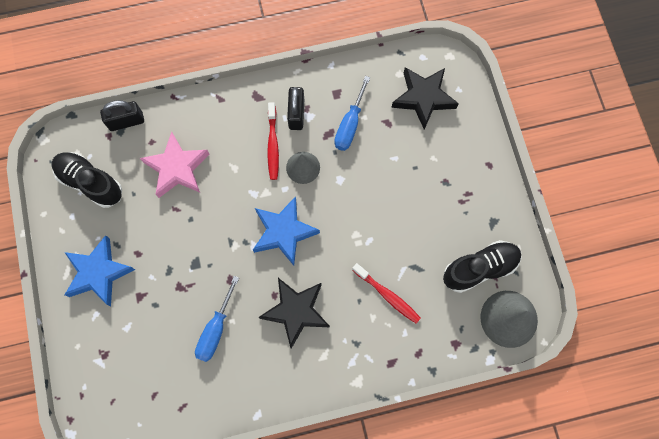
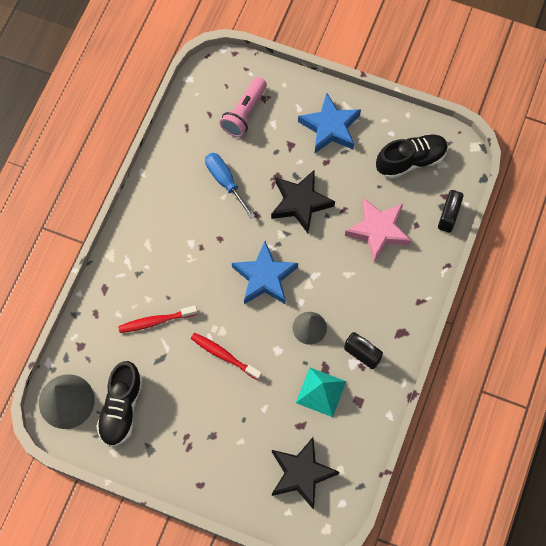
camera: 125 degrees right, 5 degrees down
(132, 362) = (244, 113): none -> pink flashlight
(273, 145) = (346, 317): red toothbrush -> red toothbrush (224, 355)
(296, 311) = (195, 246): black star -> black star (300, 203)
(350, 125) = (321, 392): blue screwdriver -> turquoise pyramid

